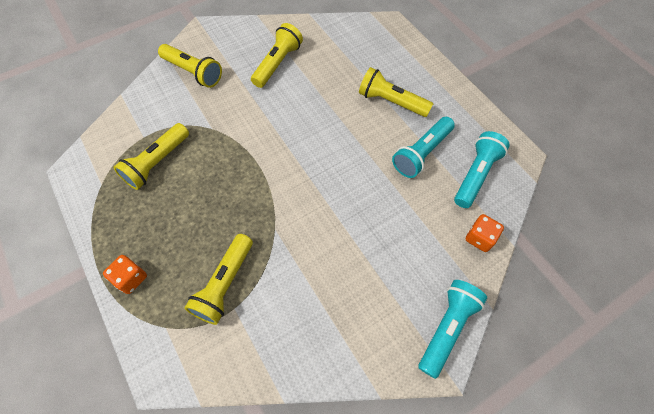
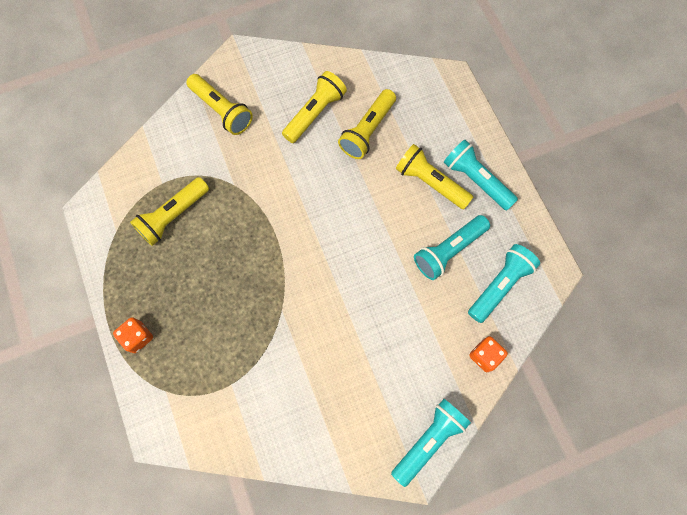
camera: 10 degrees right, 10 degrees up
(225, 284) = (225, 358): yellow flashlight -> yellow flashlight (367, 131)
(431, 94) = (476, 180): none -> turquoise flashlight

